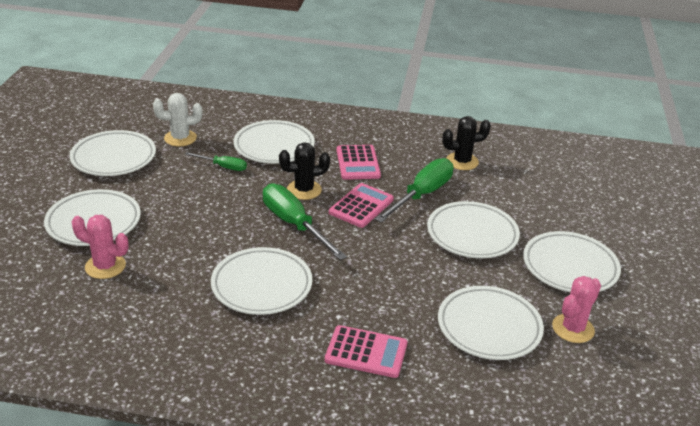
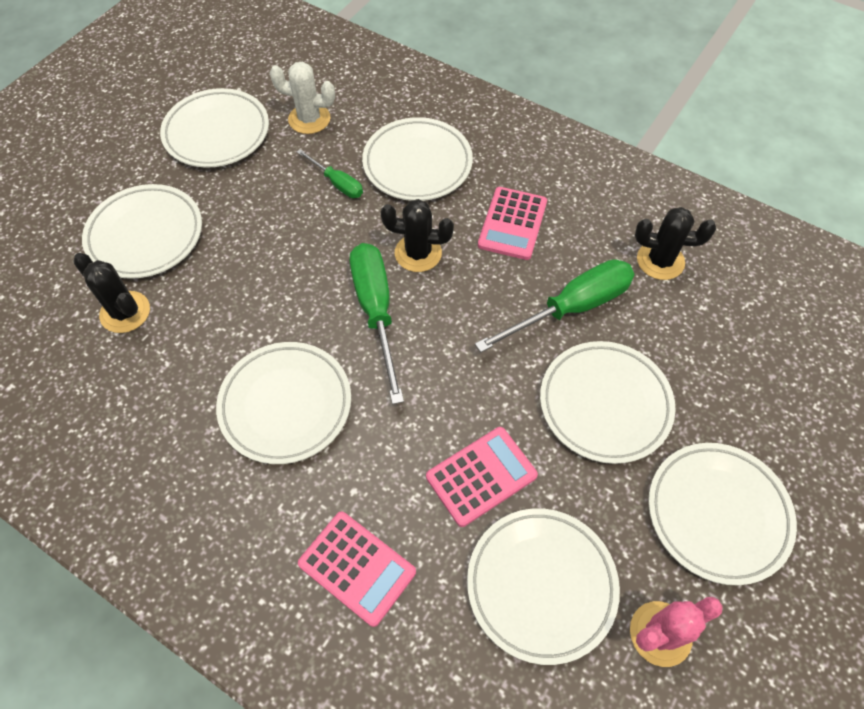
camera: 25 degrees right, 25 degrees up
(105, 266) = (125, 312): pink cactus -> black cactus
(361, 206) = (478, 304): pink calculator -> pink calculator (481, 476)

